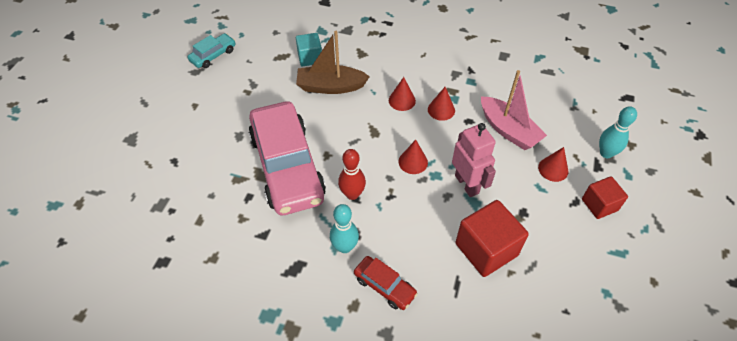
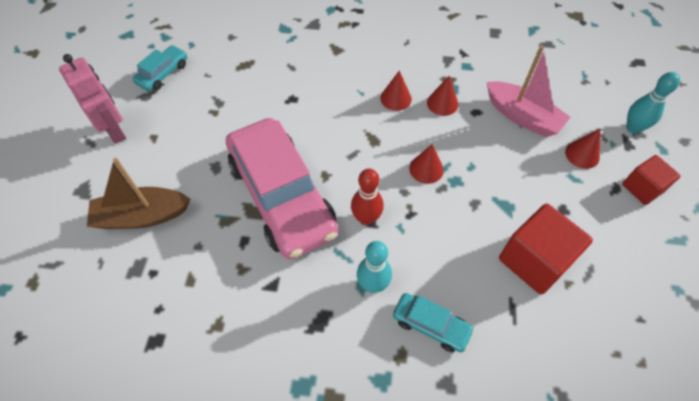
camera: 10 degrees left, 5 degrees up
(310, 58) = (278, 62): turquoise cube -> none
(330, 86) = (310, 93): brown boat -> brown boat (142, 216)
(384, 286) = (431, 325): red car -> turquoise car
(467, 184) = (493, 186): pink robot -> pink robot (115, 130)

